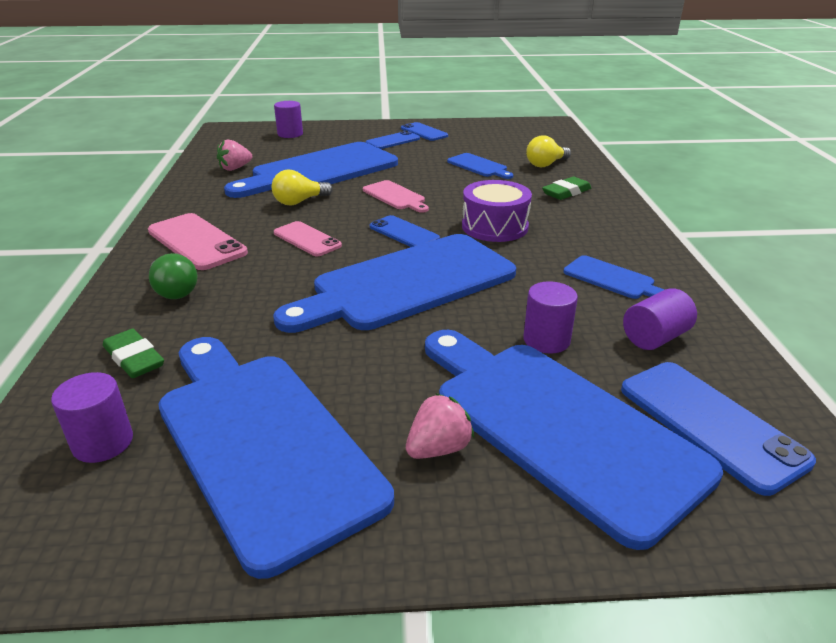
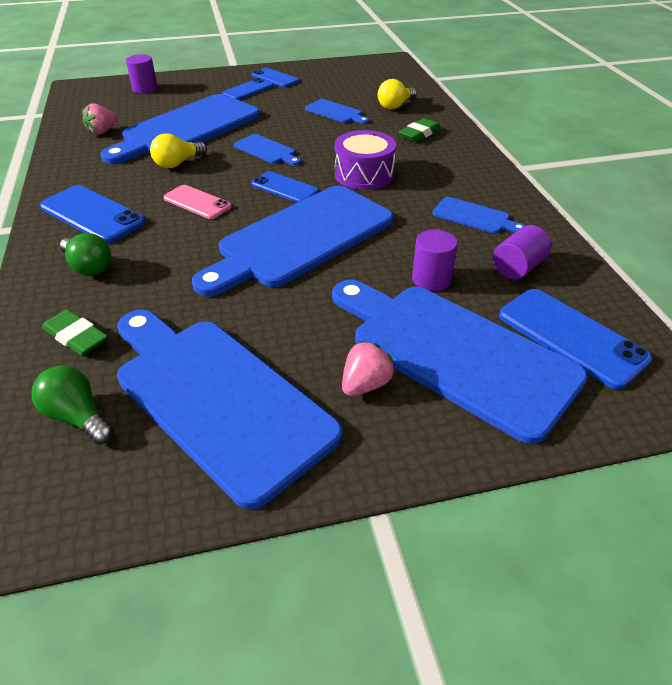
camera: 10 degrees left, 10 degrees up
(103, 442) = (77, 417): purple cylinder -> green light bulb
(197, 242) = (92, 214): pink phone -> blue phone
(395, 196) = (266, 150): pink cutting board -> blue cutting board

